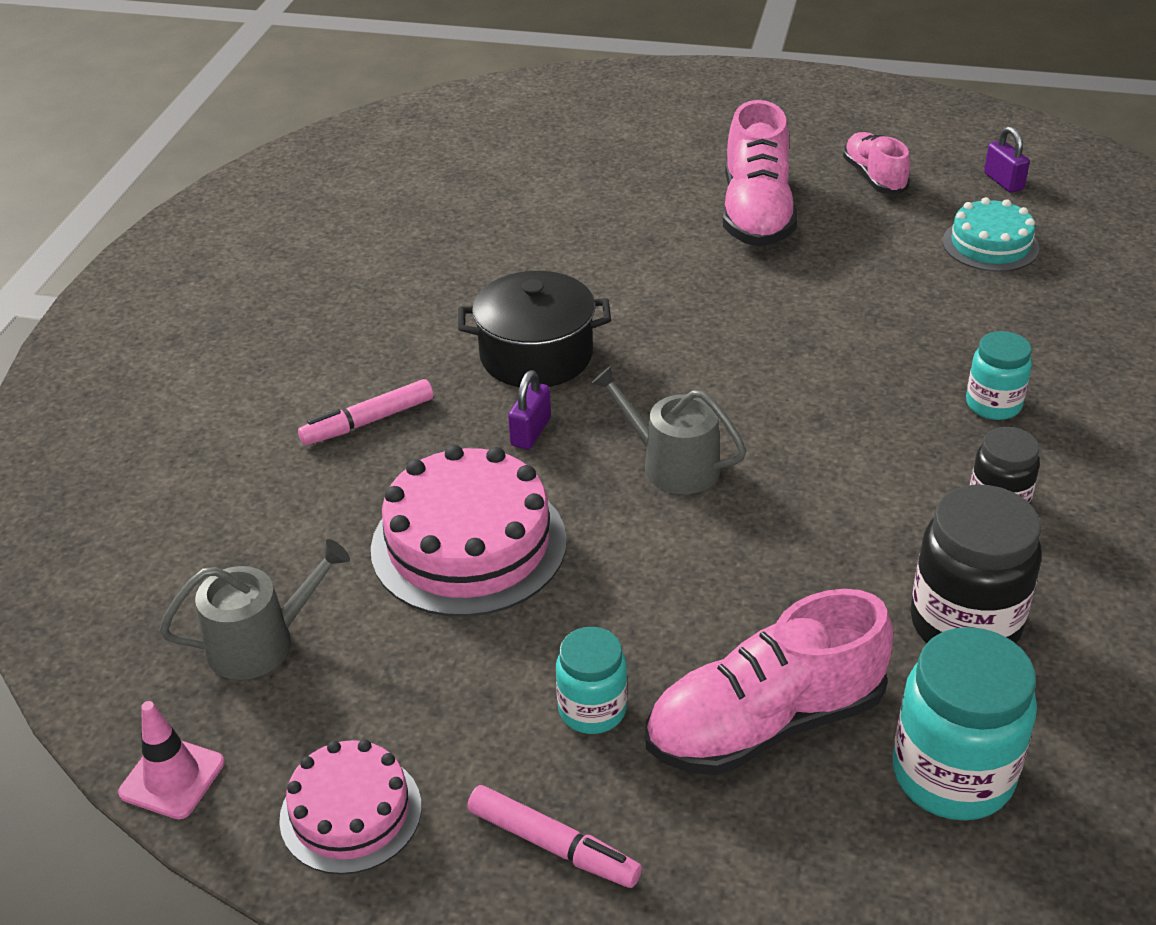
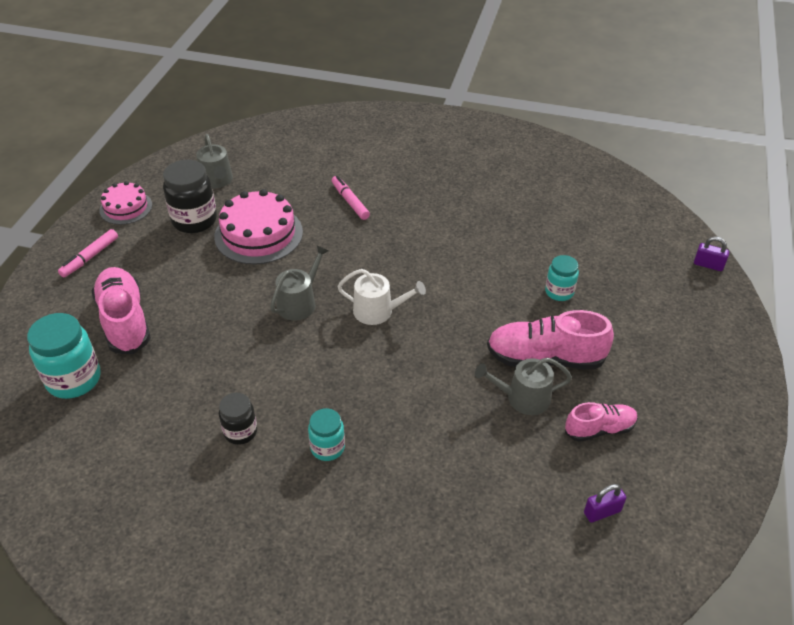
camera: 90 degrees right, 5 degrees up
(172, 778) = (158, 166): pink traffic cone -> none
(531, 432) = (333, 253): purple padlock -> purple padlock (708, 265)
(536, 355) = (396, 256): black pot -> none
(592, 710) = (151, 269): turquoise jar -> turquoise jar (559, 292)
(682, 370) = (378, 311): none -> white watering can
(838, 232) = (523, 398): none -> grey watering can
(965, 624) = (158, 400): black jar -> black jar (194, 220)
(990, 245) = (509, 484): turquoise cake -> none

